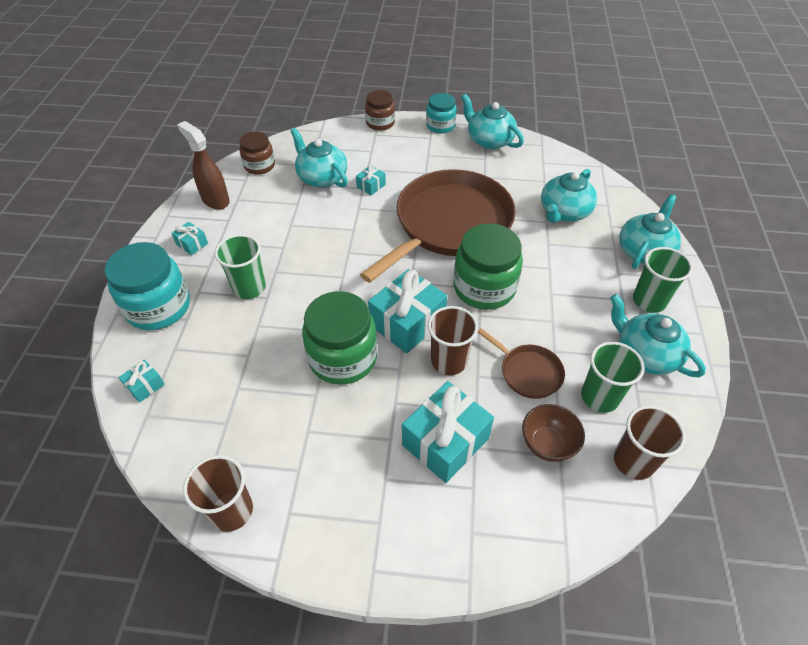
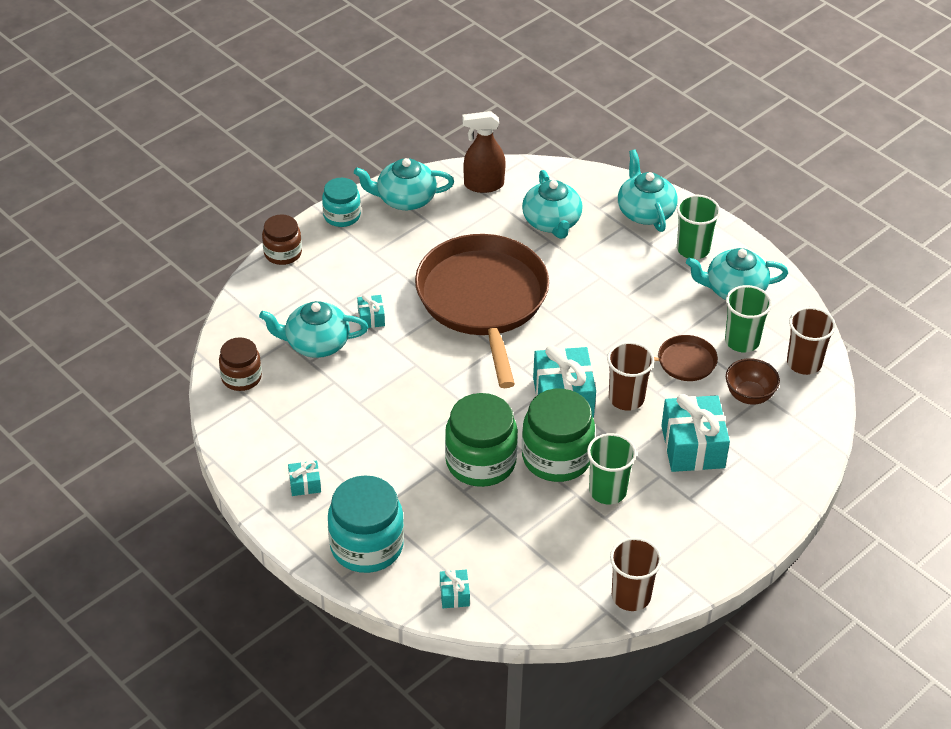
camera: 50 degrees left, 5 degrees down
(215, 200) = (257, 436): brown spray bottle -> brown spray bottle (483, 185)
(249, 288) = (411, 473): green cup -> green cup (607, 491)
(484, 288) = (578, 329): green jar -> green jar (480, 462)

